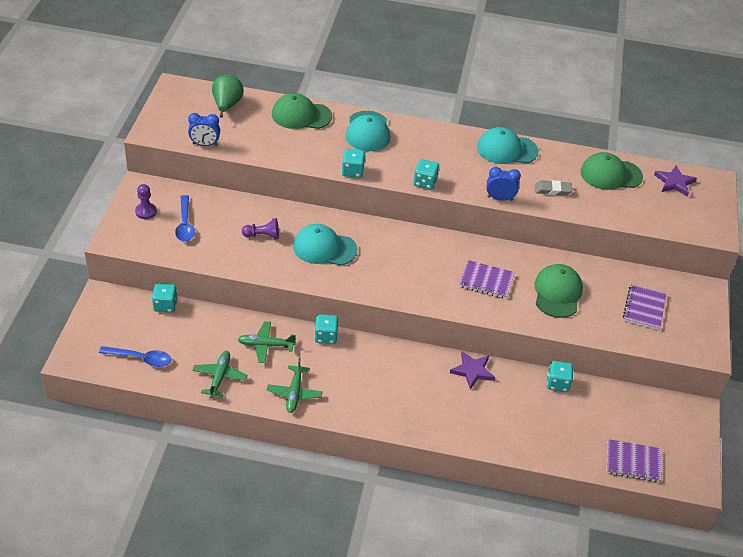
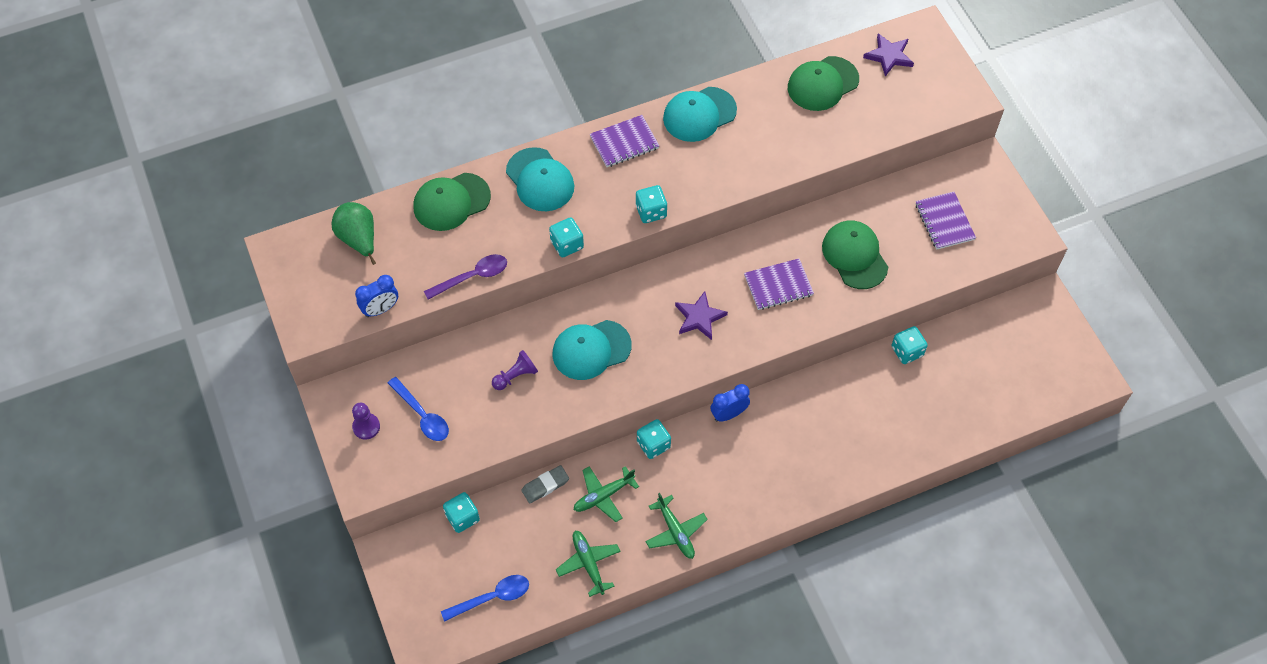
camera: 30 degrees left, 15 degrees up
(276, 157) = (472, 277): none -> purple spoon
(472, 371) = (821, 390): purple star -> purple star (699, 317)
(500, 198) = (739, 185): blue clock -> blue clock (729, 414)
(552, 190) = (782, 141): grey eraser -> grey eraser (545, 485)
(633, 462) = (1030, 394): purple notebook -> purple notebook (624, 142)

